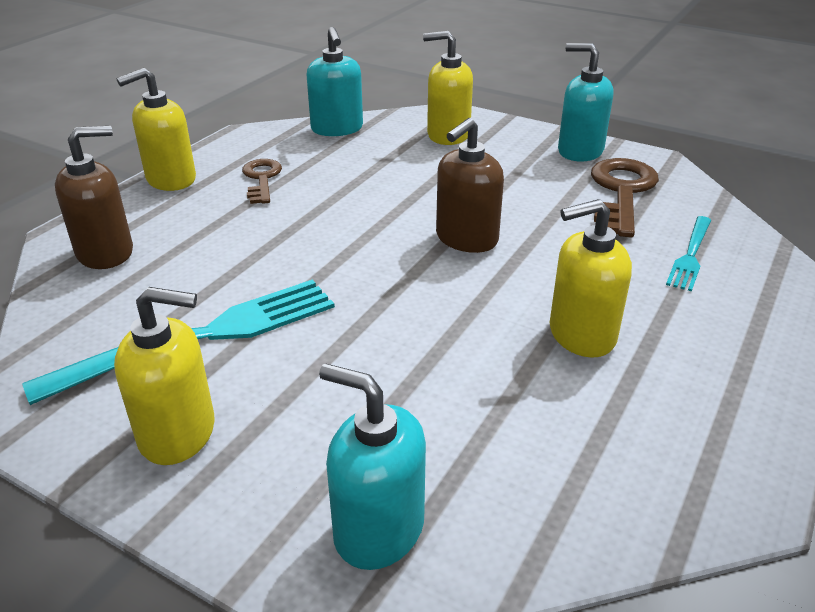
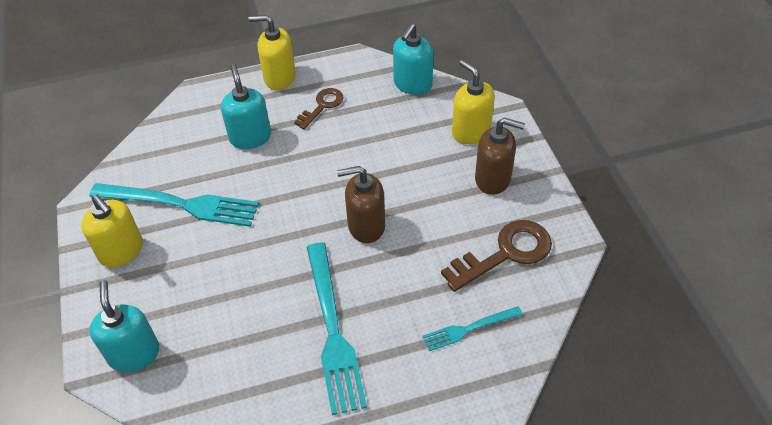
camera: 45 degrees right, 15 degrees up
(106, 253) = (199, 118): brown soap dispenser -> brown soap dispenser (493, 179)
(580, 151) = (534, 200): turquoise soap dispenser -> turquoise soap dispenser (250, 137)
(581, 334) = (333, 331): yellow soap dispenser -> turquoise fork

